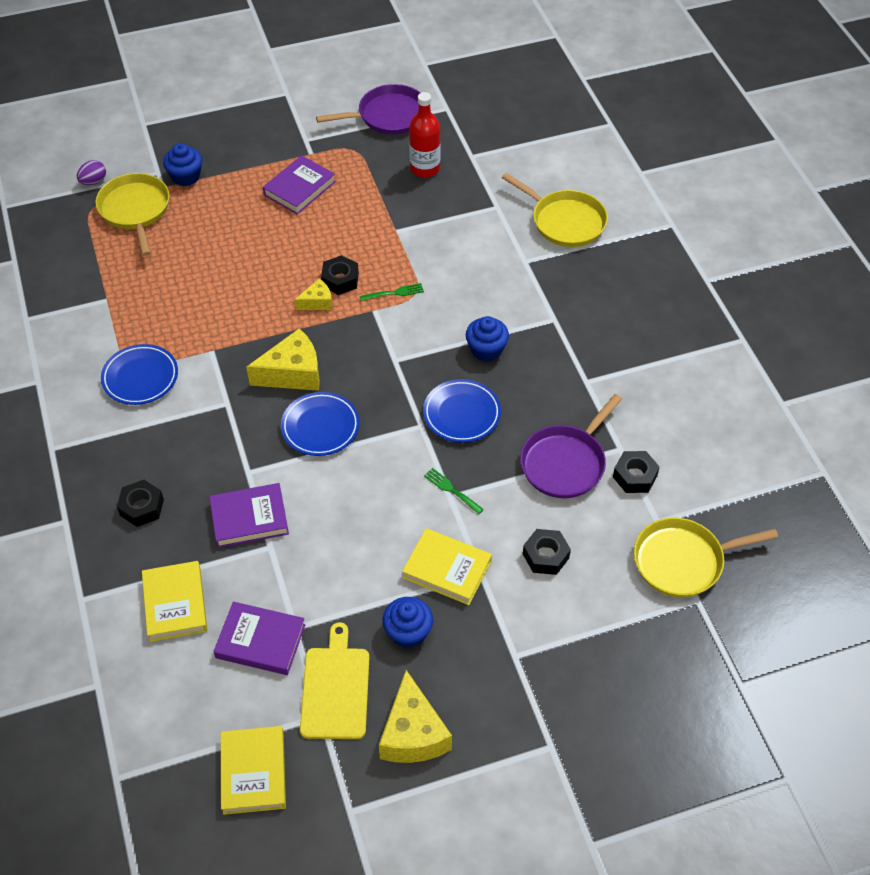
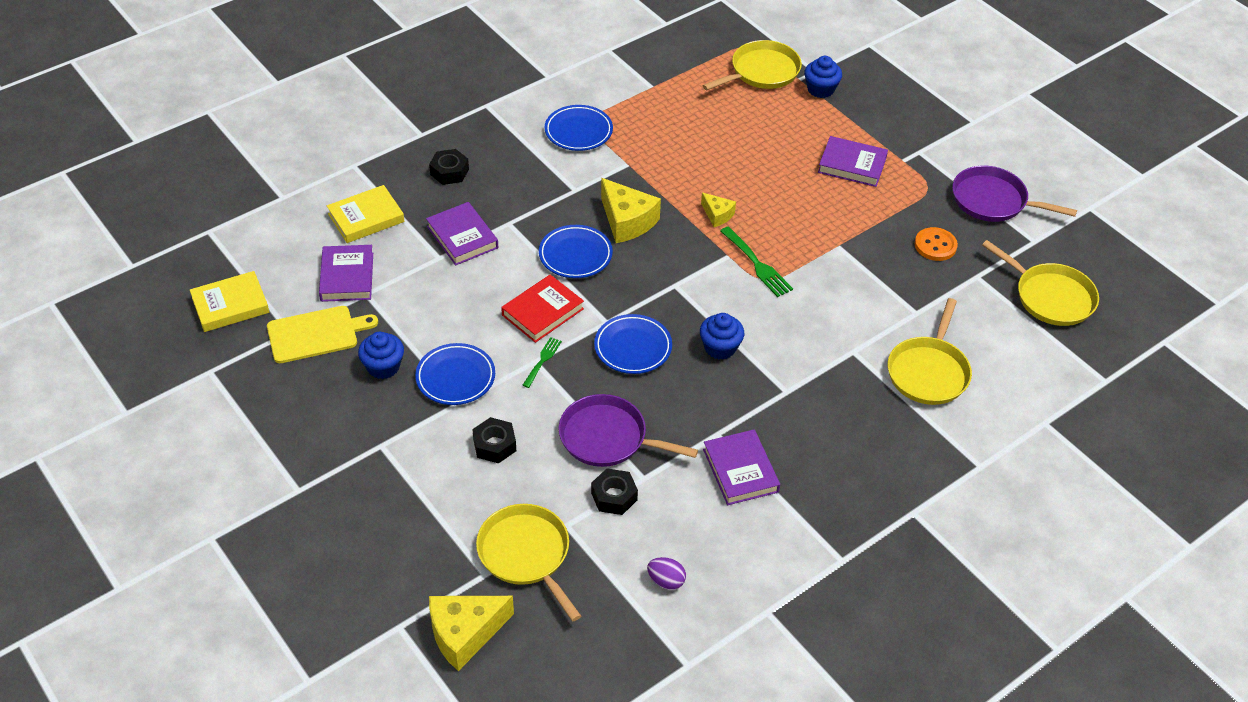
camera: 70 degrees right, 5 degrees down
(93, 182) = (780, 38): purple egg -> purple egg (666, 581)
(340, 280) = (752, 223): black nut -> none
(387, 474) = (542, 312): none -> red book
(389, 116) = (993, 201): purple pan -> purple pan turned 150 degrees clockwise
(394, 293) = (757, 264): green fork -> green fork, size x1.60
(413, 733) = (287, 393): yellow cheese -> yellow cheese (465, 634)
(425, 169) = (935, 245): red bottle -> orange button
(447, 569) = (455, 377): yellow book -> blue plate
(512, 122) = (1050, 297): none -> yellow pan
(632, 377) = (740, 470): none -> purple book

